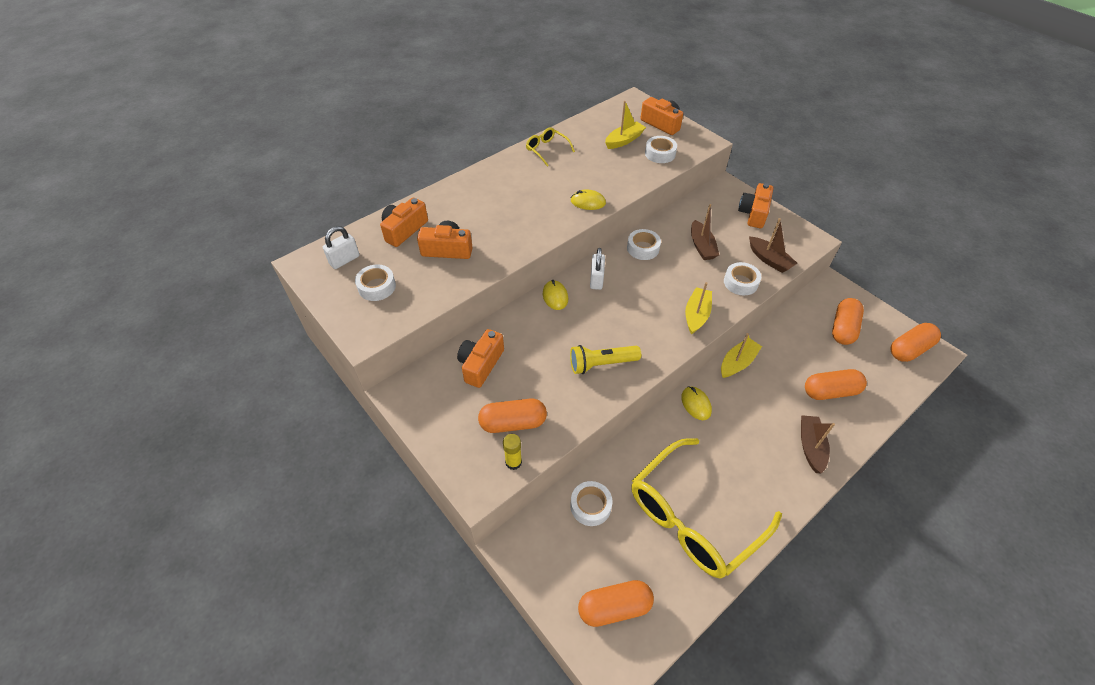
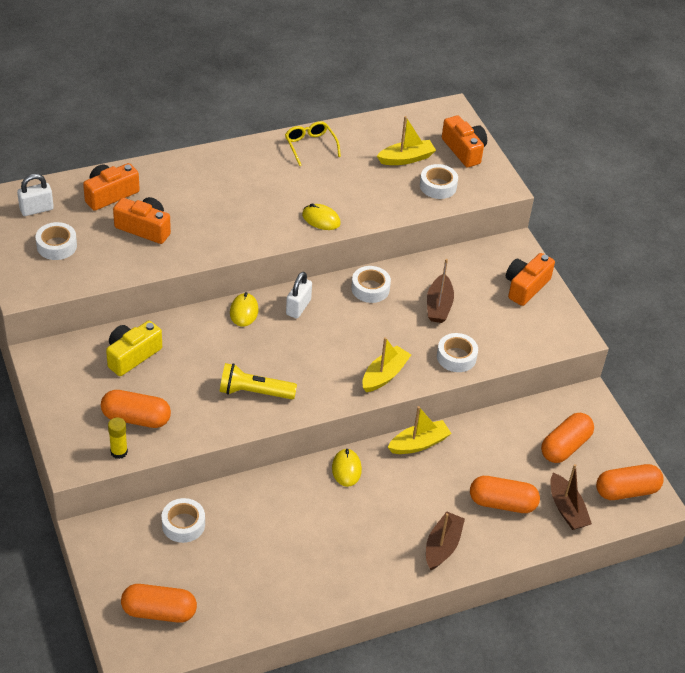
camera: 15 degrees right, 5 degrees down
(481, 364) = (132, 355): orange camera -> yellow camera
(692, 517) = (278, 567): yellow glasses -> none
(769, 260) = (506, 343): brown boat -> brown boat (566, 509)

